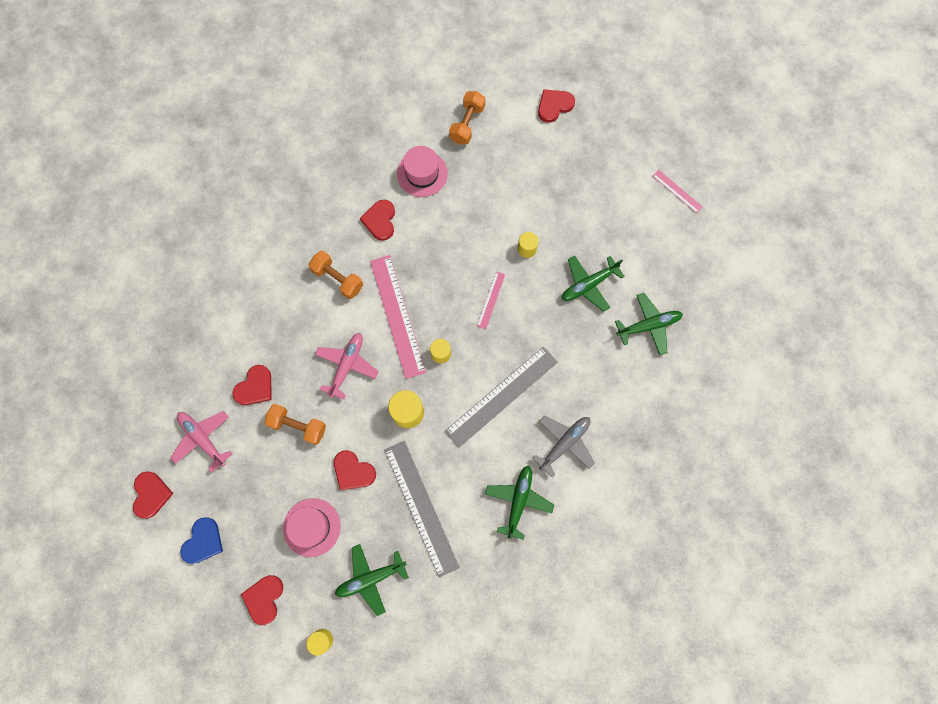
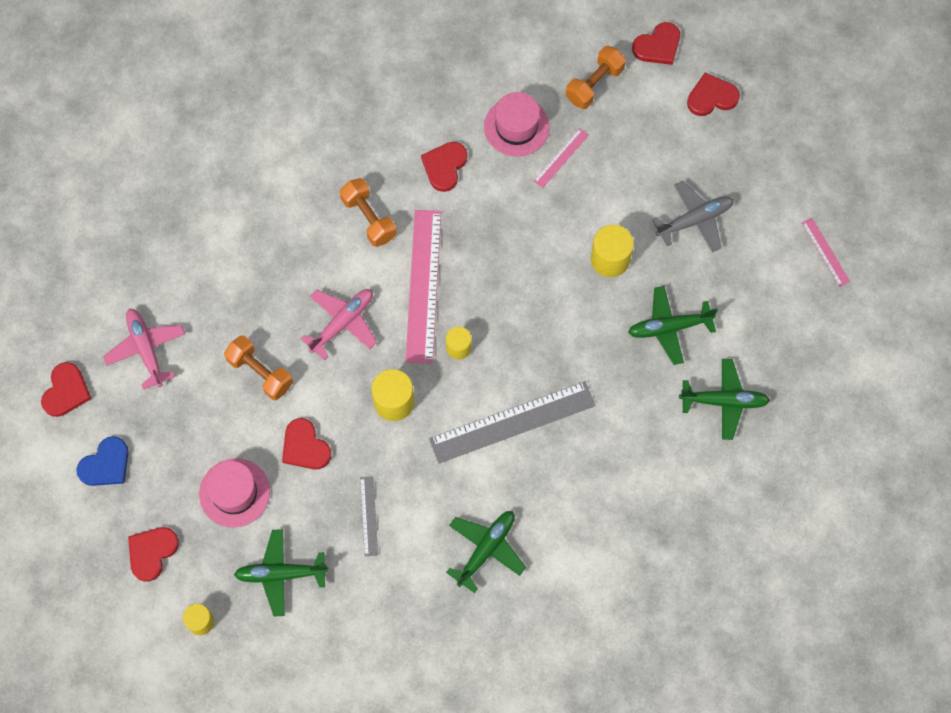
camera: 20 degrees right, 5 degrees down
(255, 387) = (226, 311): red heart -> red heart (658, 46)
(421, 507) = (368, 516): grey ruler -> grey ruler, size x0.47
(491, 300) = (542, 305): pink ruler -> pink ruler (561, 158)
(527, 249) = (610, 259): yellow cylinder -> yellow cylinder, size x1.58
(564, 443) = (567, 503): grey plane -> grey plane (695, 220)

